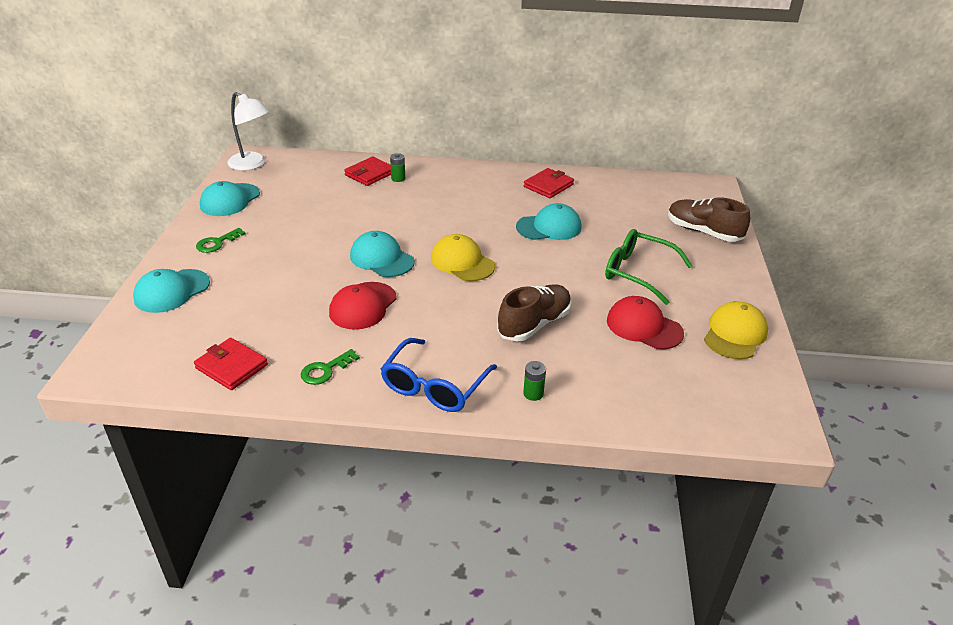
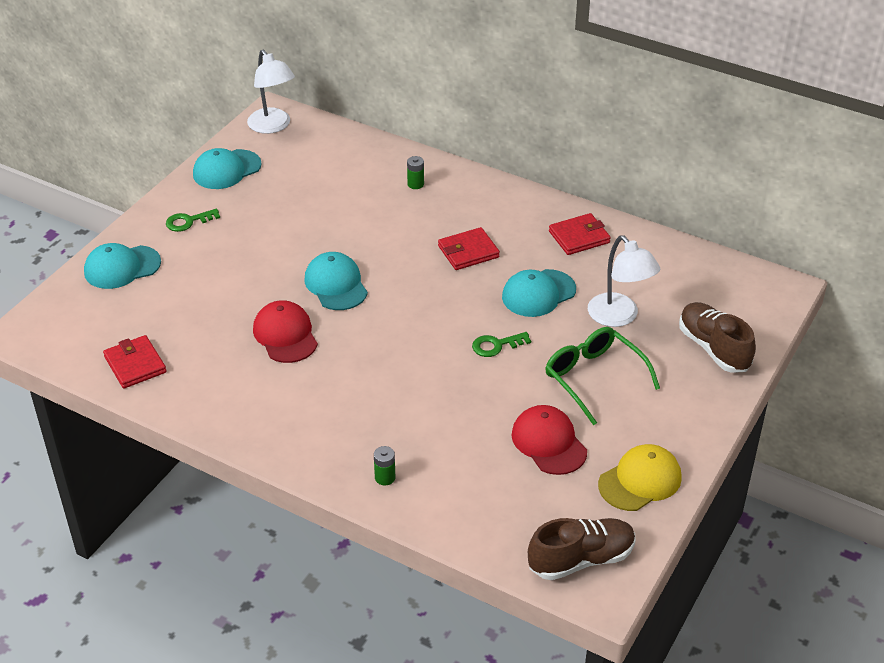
camera: 25 degrees right, 5 degrees up
(325, 370) = (213, 393): green key -> green key (496, 345)
(363, 306) = (285, 335): red cap -> red cap turned 105 degrees clockwise
(370, 174) = (389, 170): red wallet -> red wallet (468, 252)
(434, 386) = (299, 441): blue glasses -> none
(462, 262) = (414, 312): yellow cap -> none
(534, 324) = (438, 405): brown shoe -> brown shoe (581, 559)
(549, 227) = (538, 293): turquoise cap -> turquoise cap turned 135 degrees clockwise
(620, 228) = (619, 317): none -> white lamp

